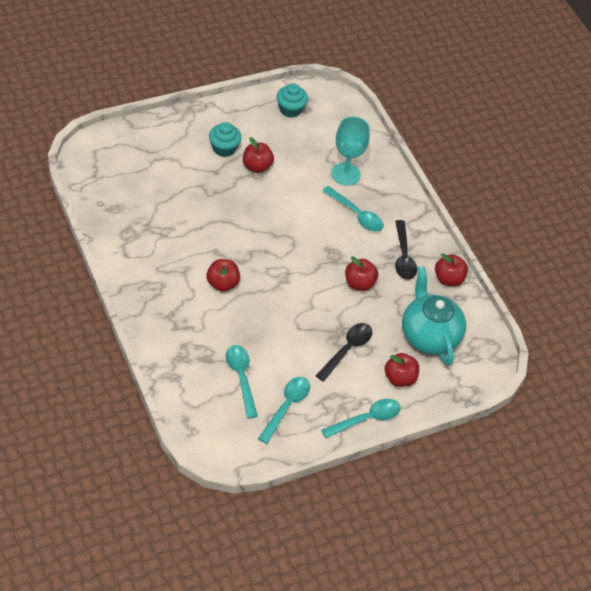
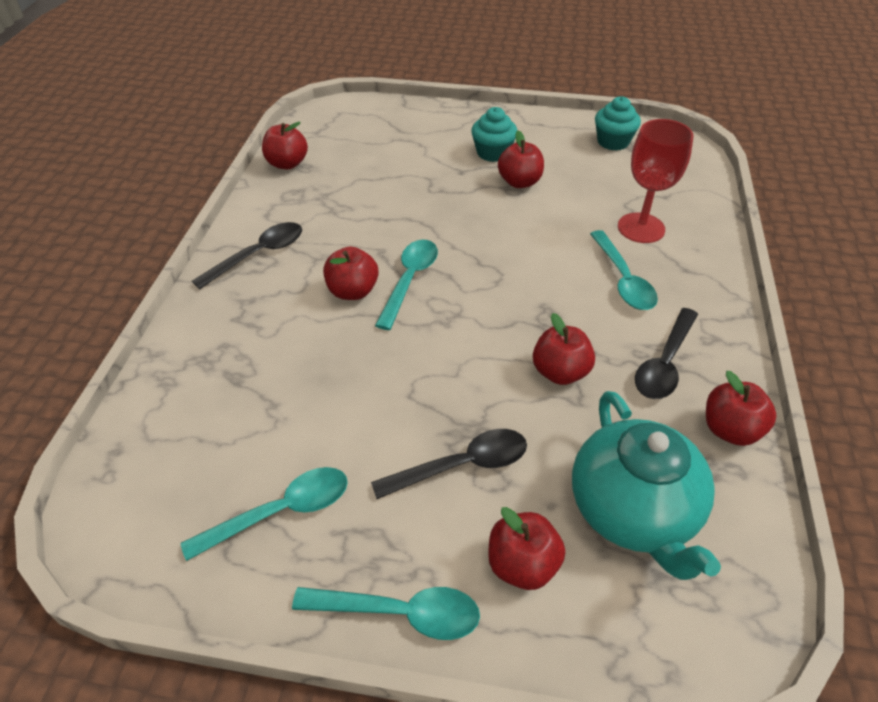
camera: 40 degrees right, 5 degrees down
(101, 210) = (287, 164): none -> red apple
(148, 284) = (258, 255): none -> black spoon
(241, 378) = (256, 429): turquoise spoon -> turquoise spoon (409, 280)
(345, 174) = (641, 228): turquoise goblet -> red goblet
(429, 335) = (633, 511): turquoise teapot -> turquoise teapot turned 150 degrees clockwise

